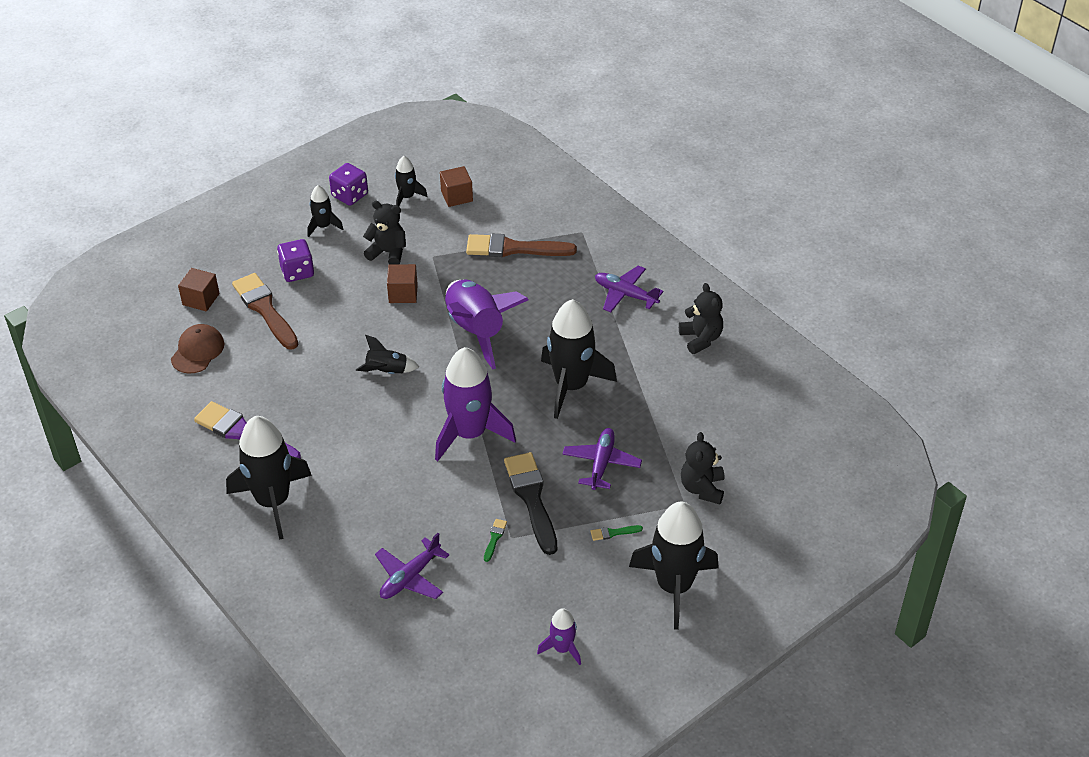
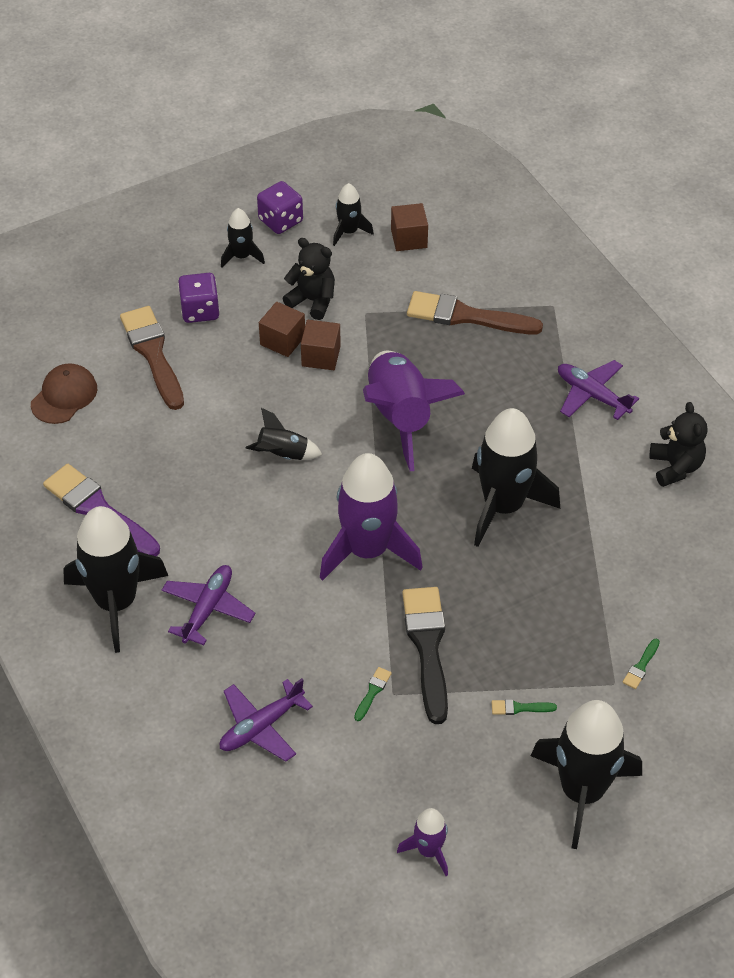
camera: 10 degrees right, 5 degrees up
(201, 299) = (80, 330): brown cube -> brown cube (282, 340)
(601, 463) = (521, 614): purple plane -> purple plane (207, 609)
(702, 488) = (641, 666): black teddy bear -> green brush

